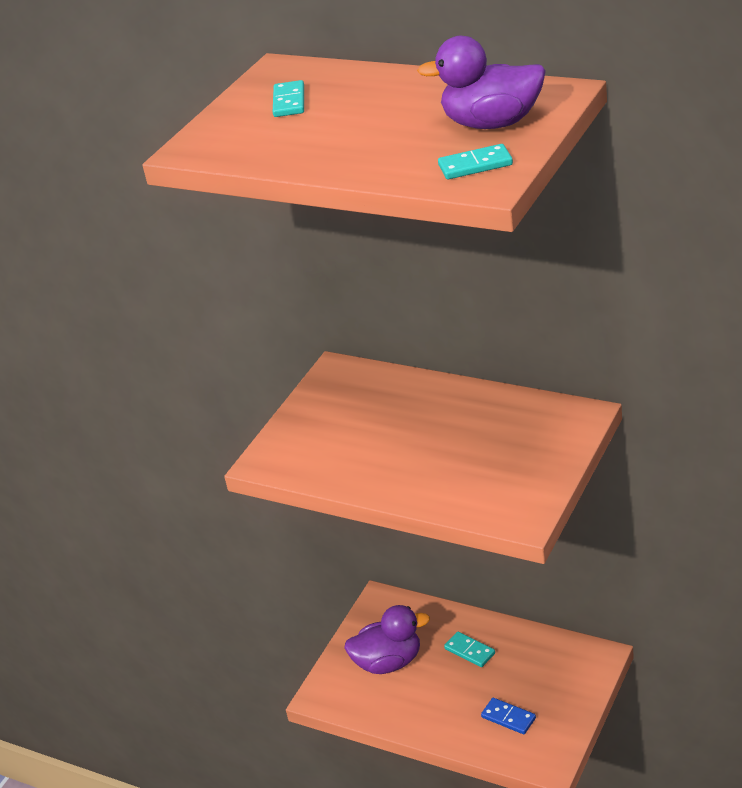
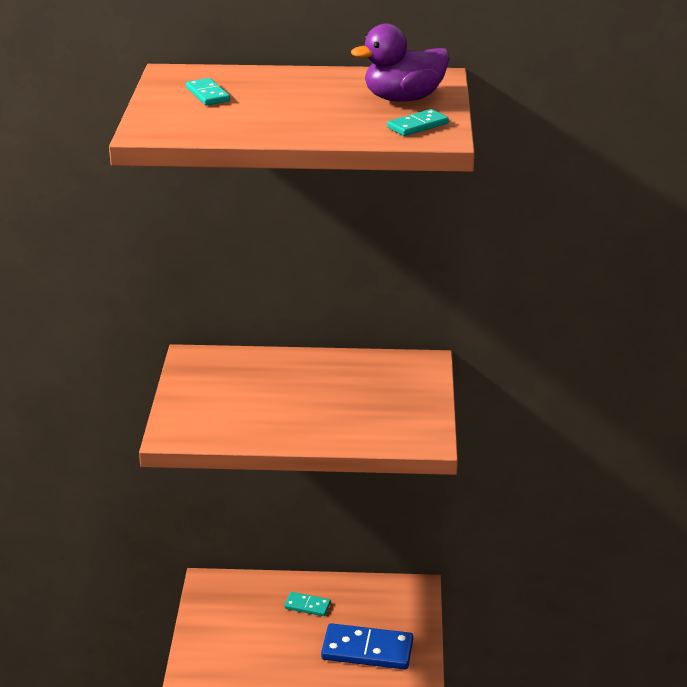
camera: 30 degrees left, 5 degrees down
(388, 662) = (239, 629): purple duck -> none
(508, 717) = (367, 650): blue domino -> blue domino, size x1.97

